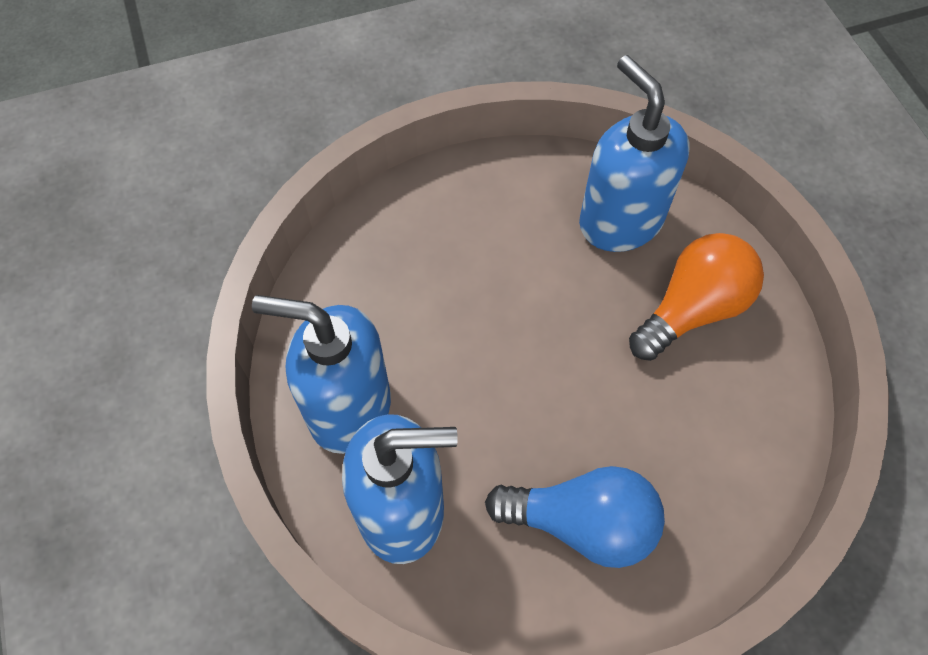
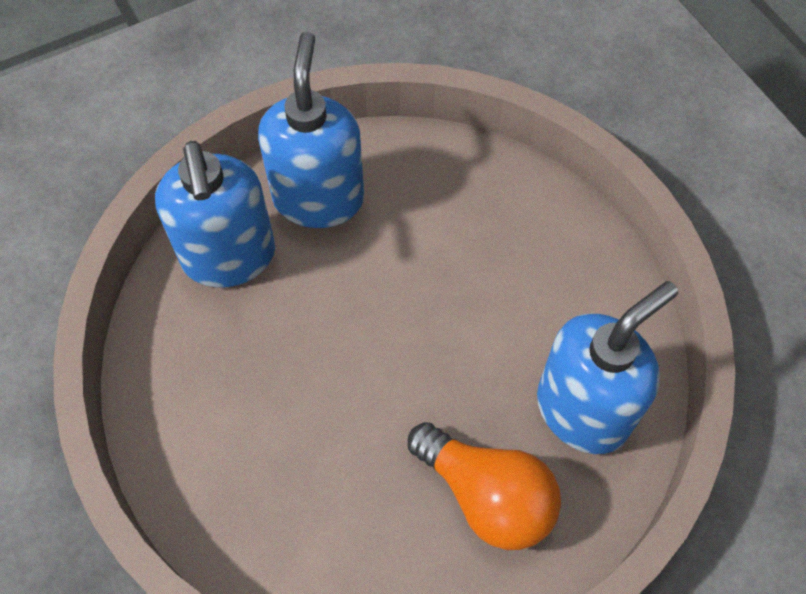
camera: 80 degrees right, 0 degrees up
(582, 523) = (233, 406): blue light bulb -> none

